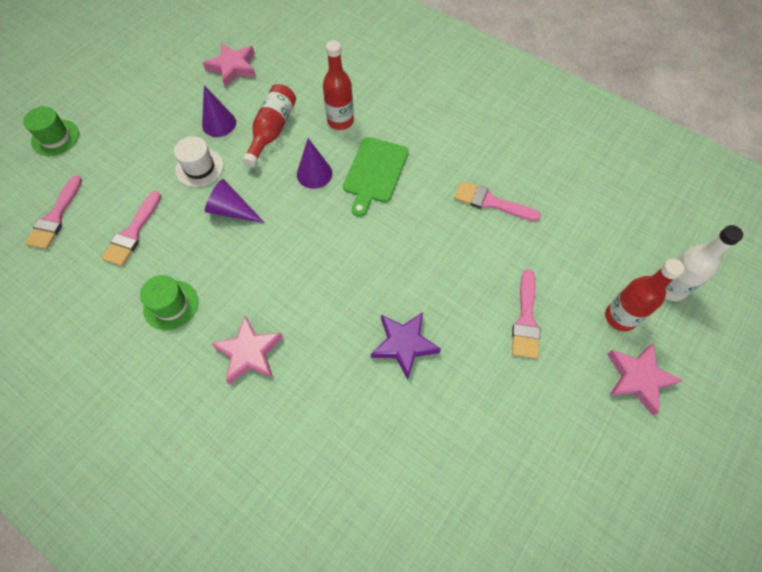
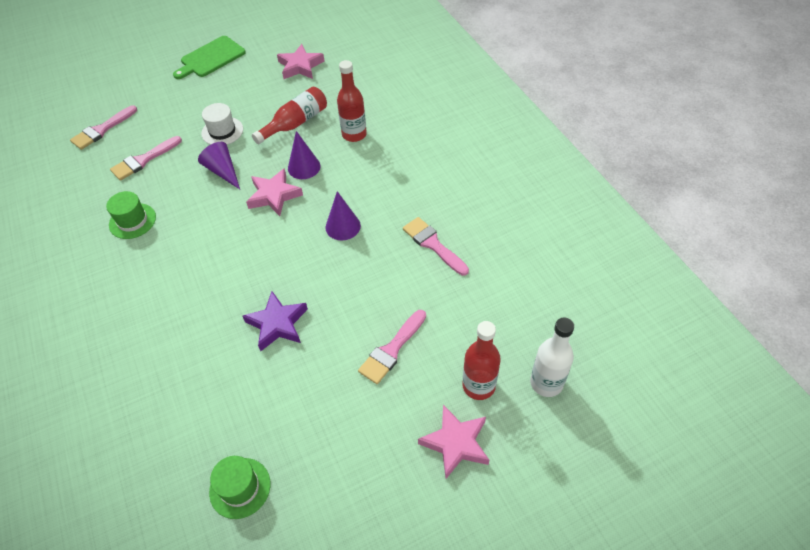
camera: 30 degrees right, 10 degrees down
(55, 137) = (140, 75): green hat -> green hat (240, 488)
(219, 123) = (259, 104): purple cone -> purple cone (343, 226)
(249, 353) = (160, 278): pink star -> pink star (274, 195)
(375, 172) = (352, 184): green cutting board -> green cutting board (211, 58)

